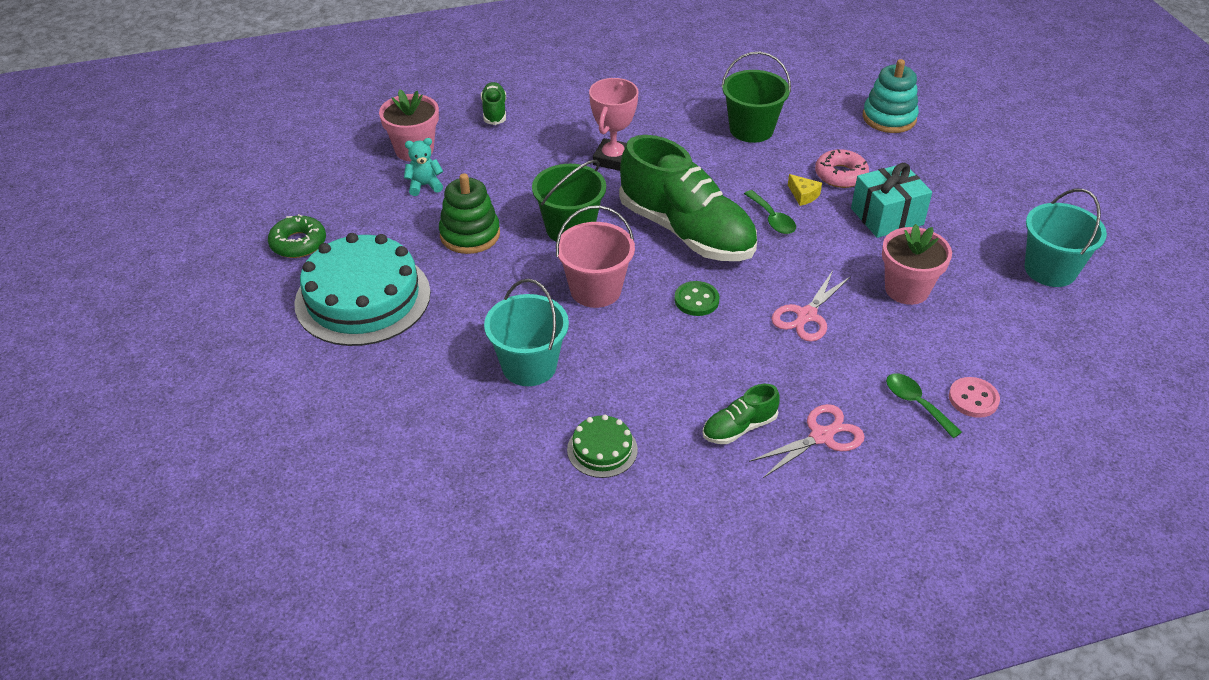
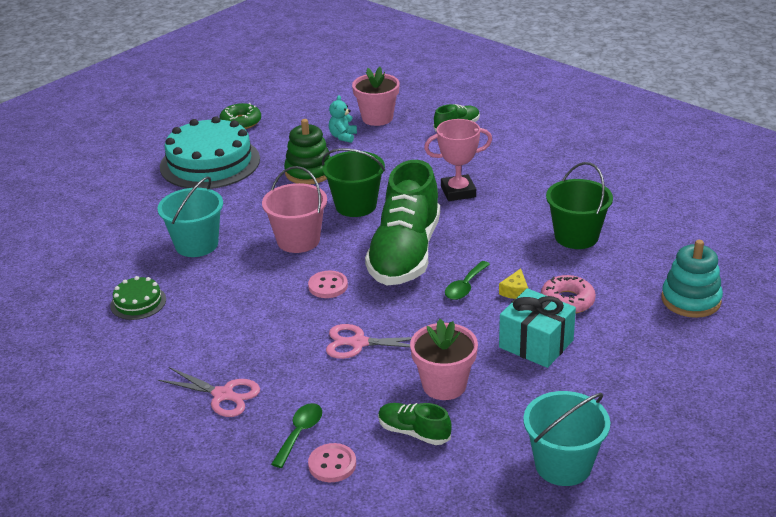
camera: 60 degrees right, 10 degrees down
(424, 185) = (343, 137): turquoise teddy bear -> turquoise teddy bear turned 120 degrees counterclockwise
(696, 300) = (328, 286): green button -> pink button
(739, 428) = (203, 353): green shoe -> green shoe (414, 432)

